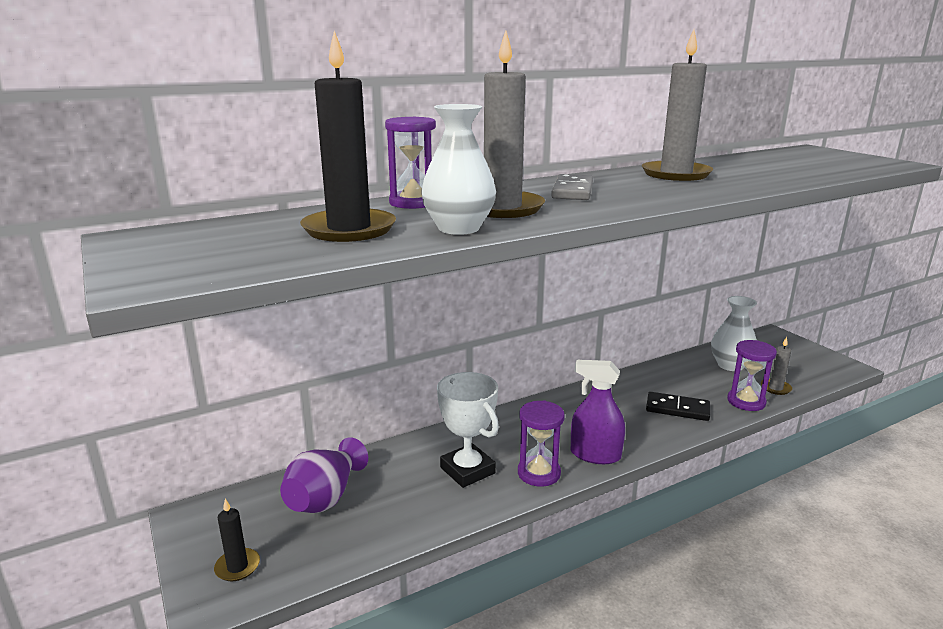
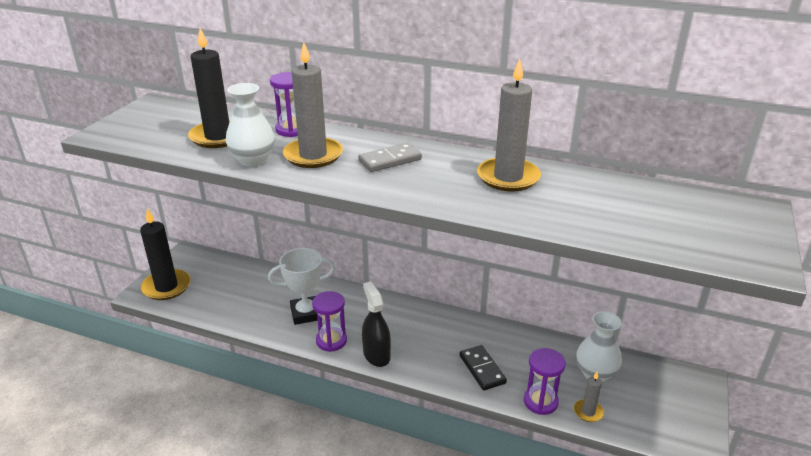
camera: 50 degrees right, 10 degrees up
(237, 567) = (166, 287): black candle -> black candle, size x2.02
(325, 497) = (235, 281): purple vase -> none
(467, 470) = (306, 313): white trophy -> white trophy turned 60 degrees clockwise
(595, 455) = (376, 355): purple spray bottle -> black spray bottle

